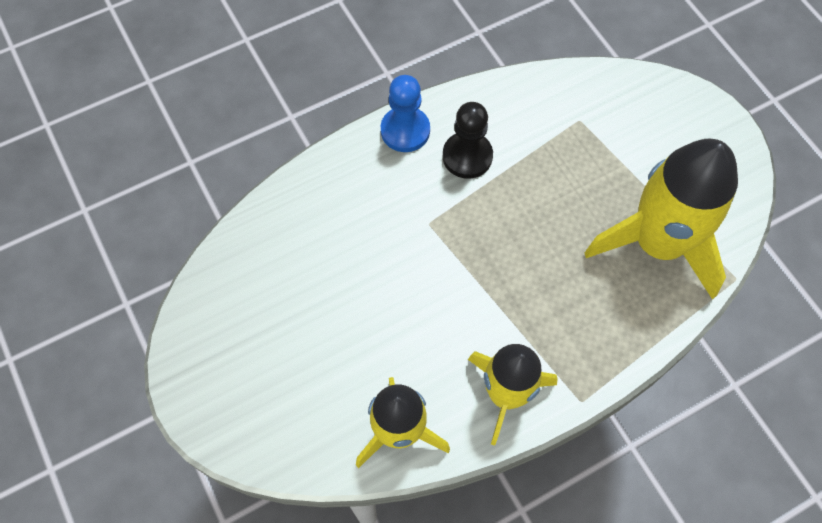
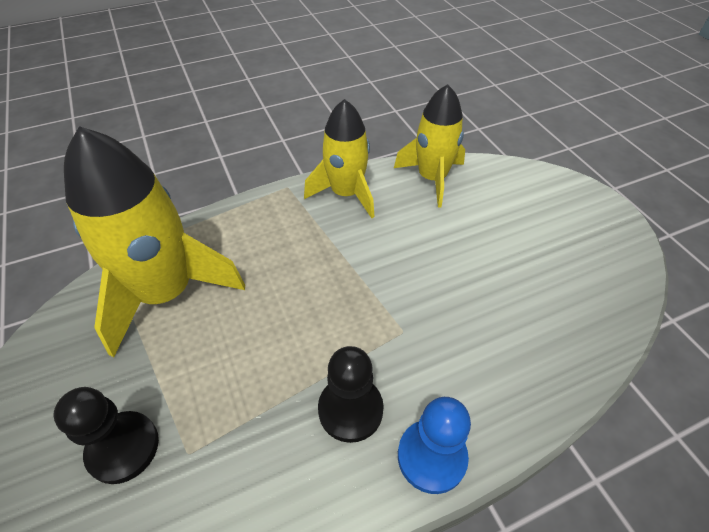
camera: 175 degrees left, 15 degrees down
(627, 119) = (123, 448): none -> black pawn

